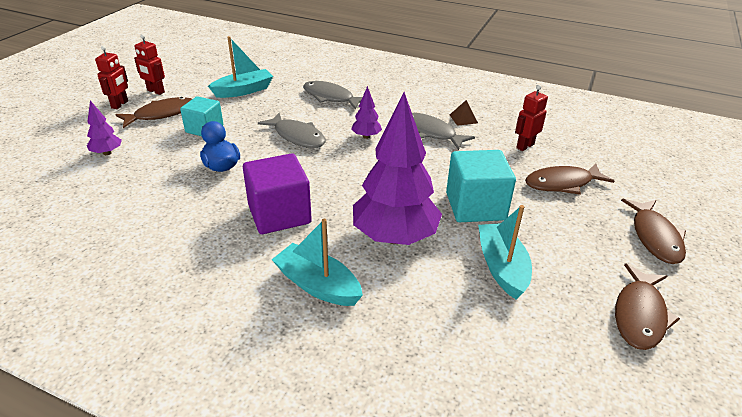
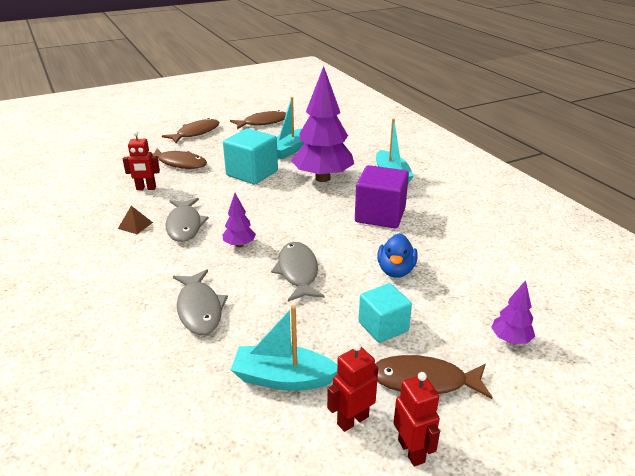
camera: 140 degrees left, 5 degrees down
(120, 104) = (480, 441): red robot -> red robot (352, 420)

